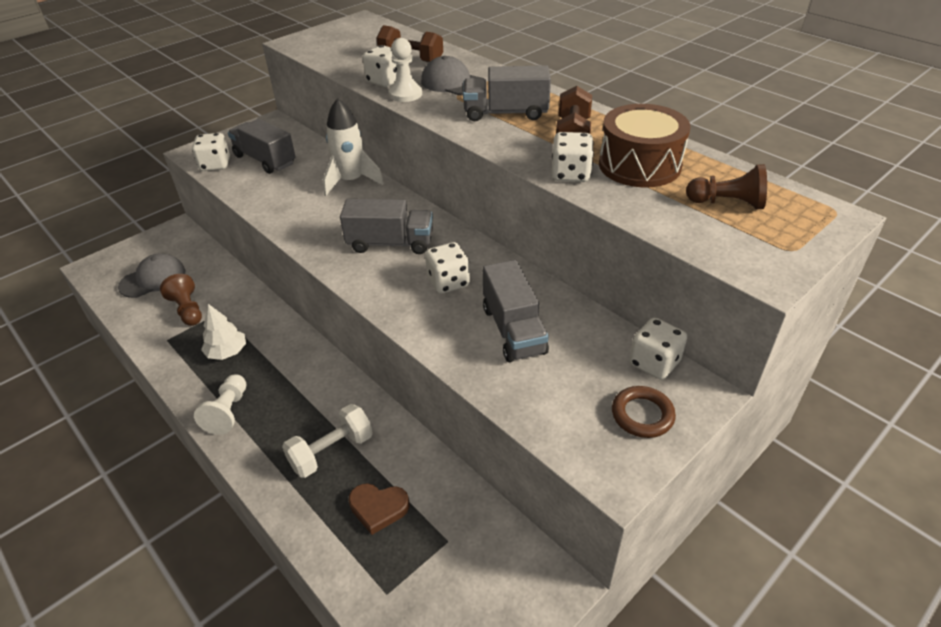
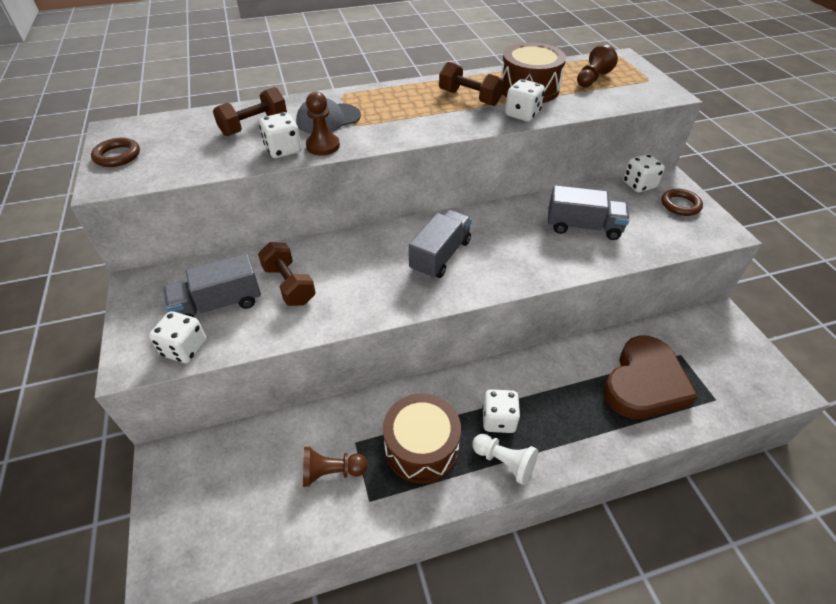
camera: 65 degrees left, 5 degrees up
(153, 279) = (247, 500): grey cap -> none
(227, 352) = (421, 447): white tree -> brown drum
(303, 180) = (289, 285): none -> brown dumbbell
(328, 33) = (117, 156): none -> brown ring
(331, 451) = (580, 397): white dumbbell -> none
(351, 181) = (322, 253): white rocket -> none
(378, 508) = (644, 383): brown heart -> brown heart, size x2.08
(405, 94) = (323, 146): white pawn -> brown pawn
(448, 282) = (512, 240): white dice -> white dice (498, 420)
(505, 113) = (409, 112): grey truck -> none

